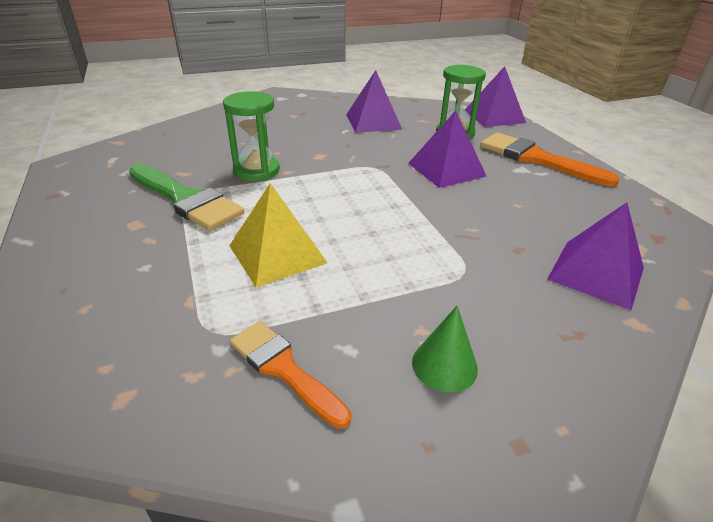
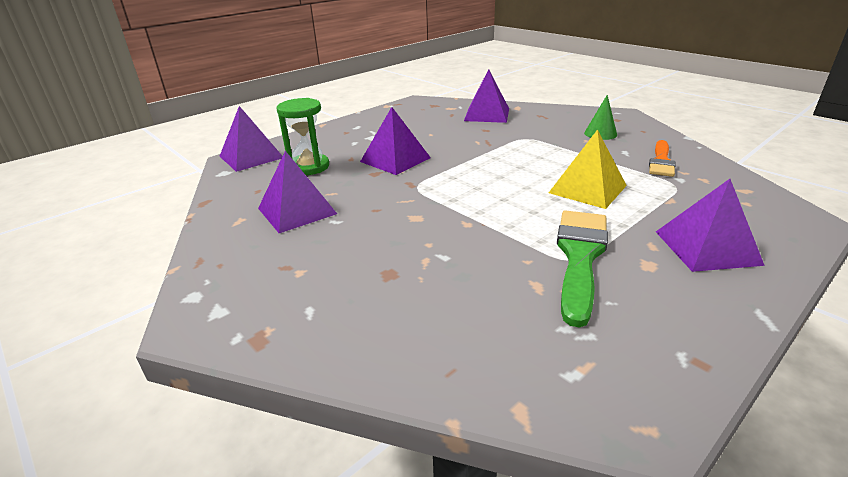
camera: 110 degrees left, 5 degrees down
(103, 268) = (707, 247): none -> purple pyramid
(256, 170) = (482, 240): green hourglass -> none
(536, 159) = (348, 135): orange brush -> none

